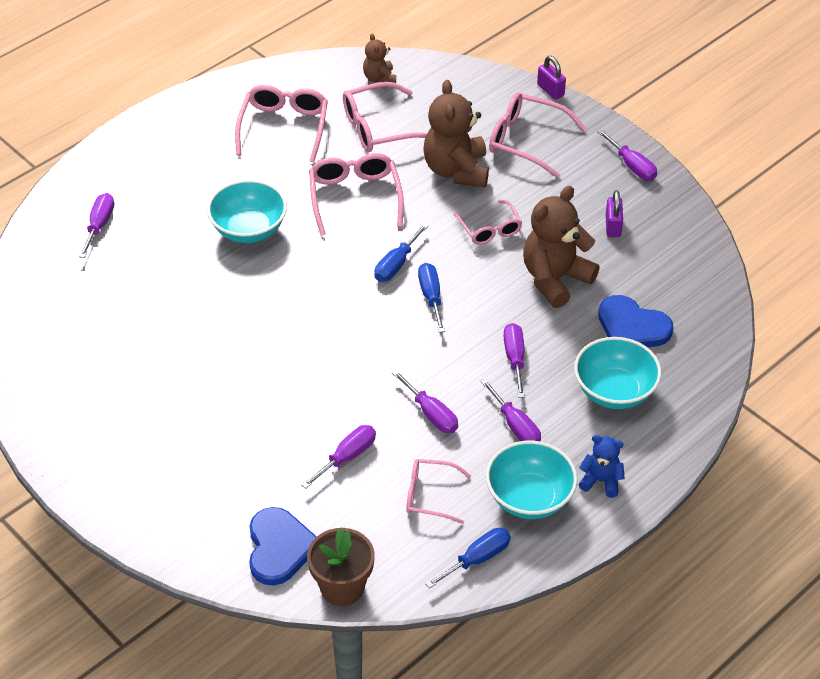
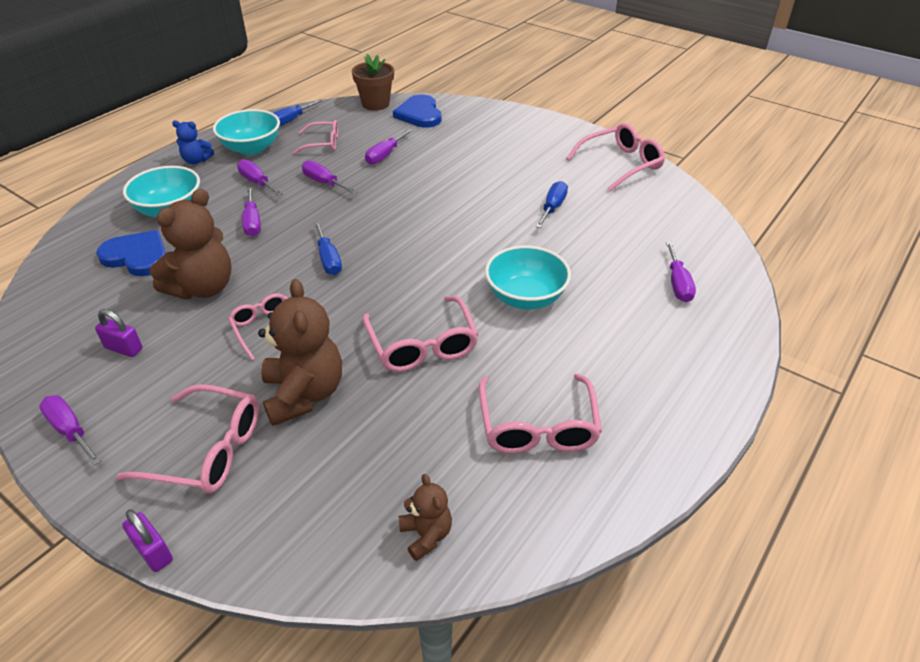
camera: 170 degrees right, 5 degrees down
(379, 128) = (410, 443): pink glasses -> pink glasses (621, 164)
(396, 264) = (365, 282): blue screwdriver -> blue screwdriver (552, 207)
(613, 226) = (124, 348): purple padlock -> purple padlock turned 60 degrees counterclockwise

